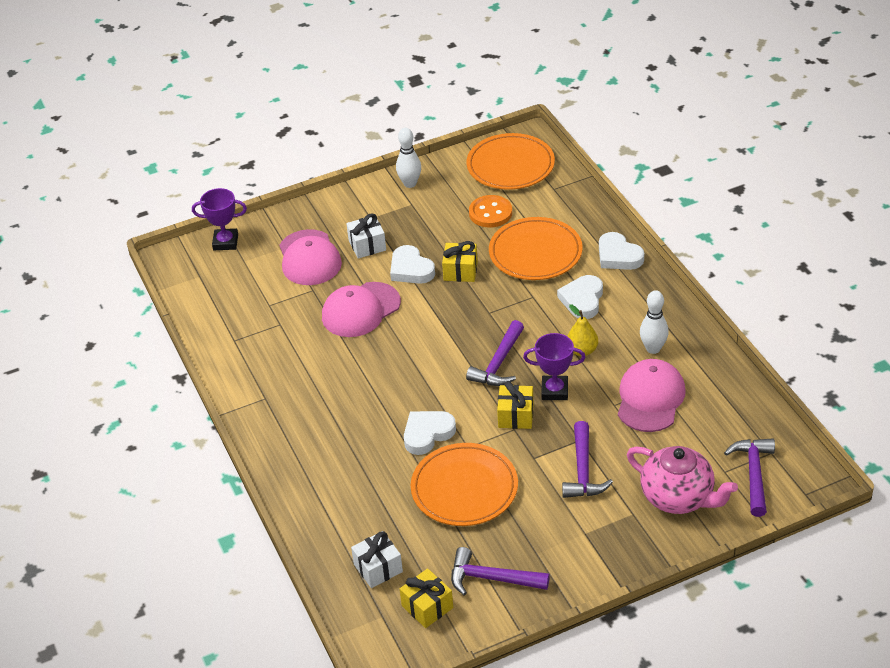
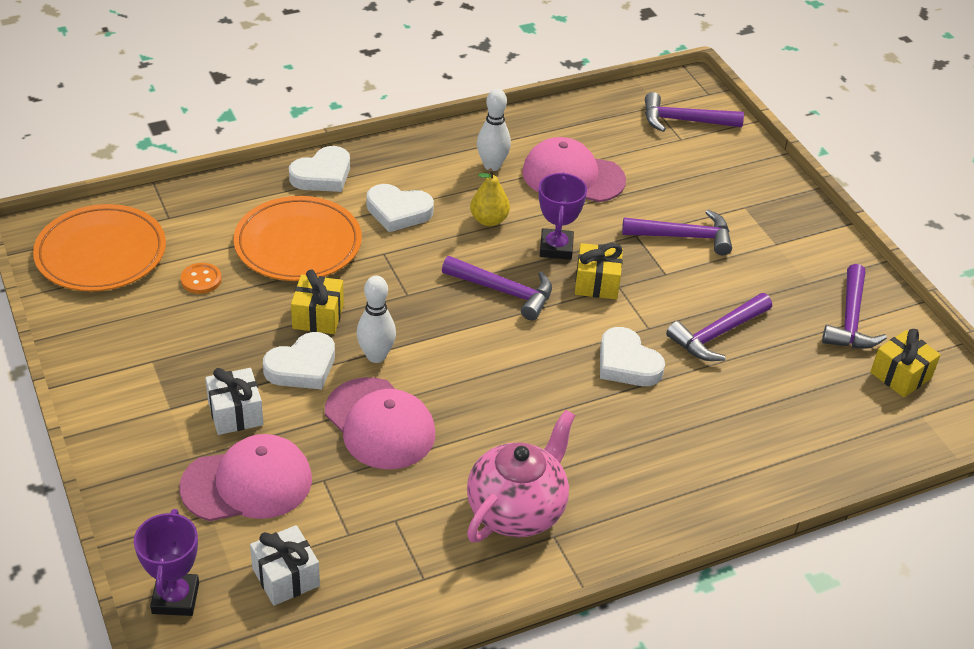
camera: 95 degrees left, 0 degrees up
(378, 568) = (851, 417): white gift -> white gift (286, 577)
(410, 184) = (102, 360): white bowling pin -> white bowling pin (376, 356)
(464, 488) = (717, 334): orange plate -> purple hammer
(490, 213) = (201, 280): orange button -> orange button, size x0.64
(678, 497) = (719, 173): pink teapot -> pink teapot (517, 510)

